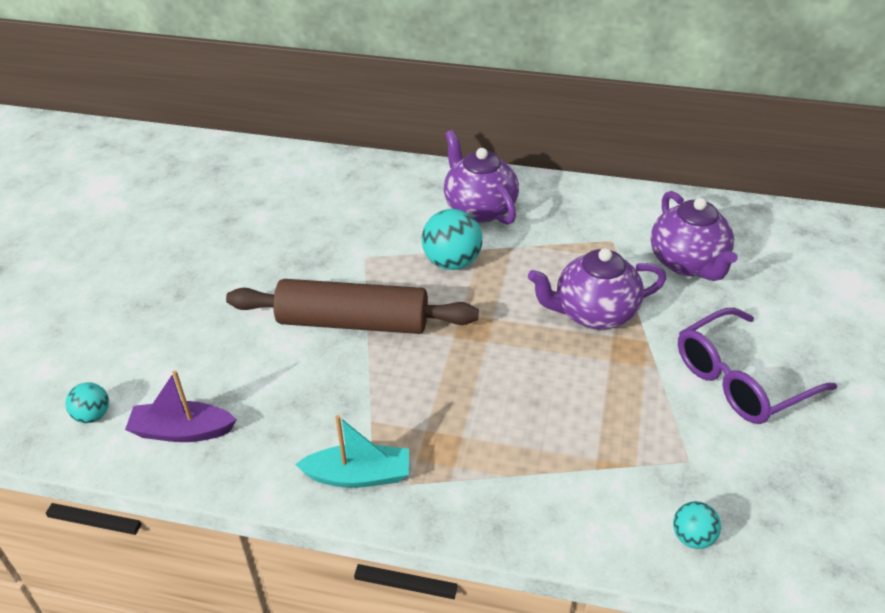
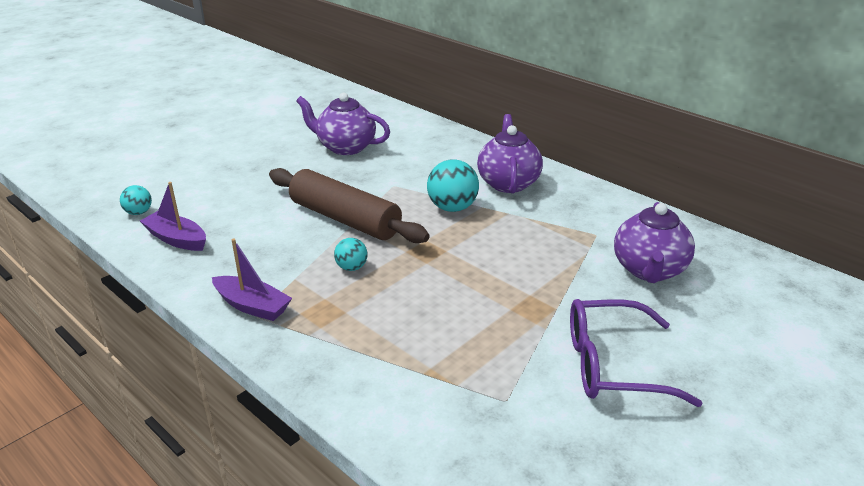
camera: 30 degrees right, 10 degrees down
(358, 475) = (252, 306): turquoise boat -> purple boat
(593, 313) = (529, 275): purple teapot -> purple teapot (345, 147)
(692, 537) = (452, 453): turquoise ball -> turquoise ball (351, 267)

